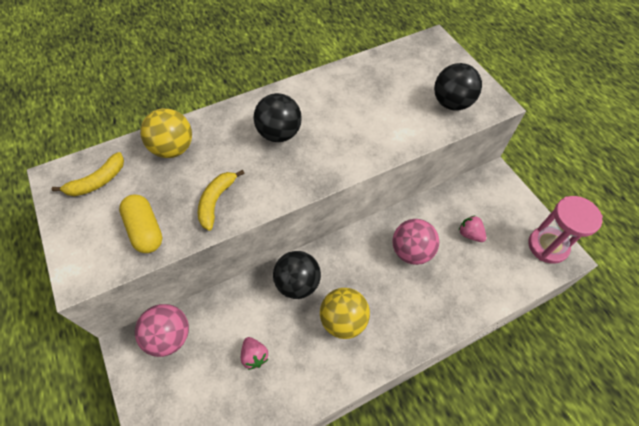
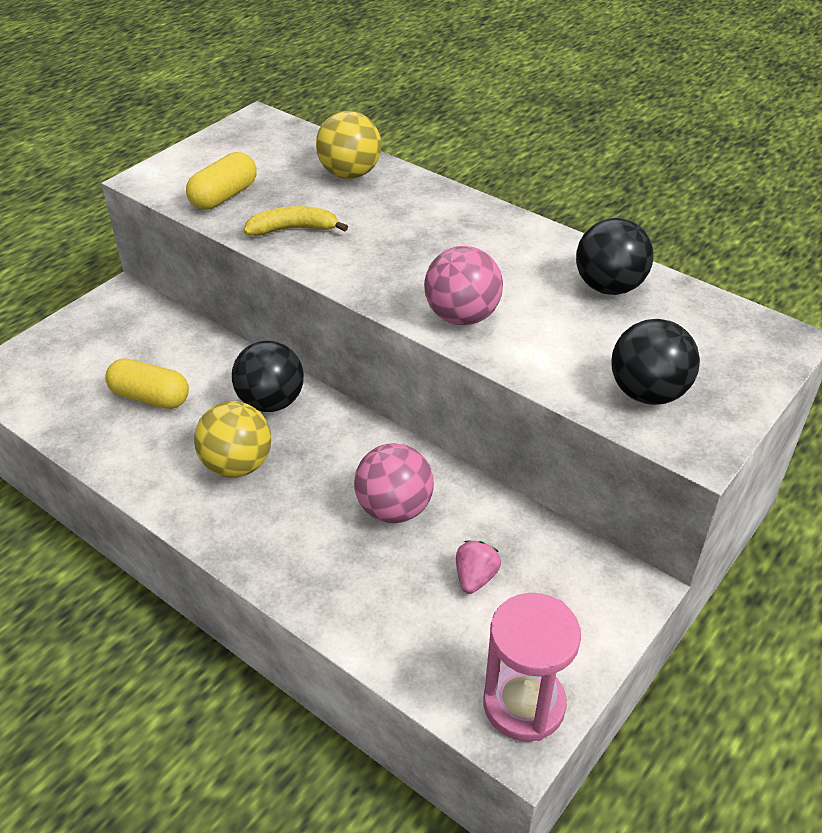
camera: 65 degrees right, 15 degrees down
(97, 181) = (268, 144): yellow banana -> none
(169, 336) = (146, 320): pink ball -> pink ball (462, 316)
(254, 356) = (150, 397): pink strawberry -> yellow capsule
(279, 134) = (437, 242): black ball -> black ball (609, 287)

